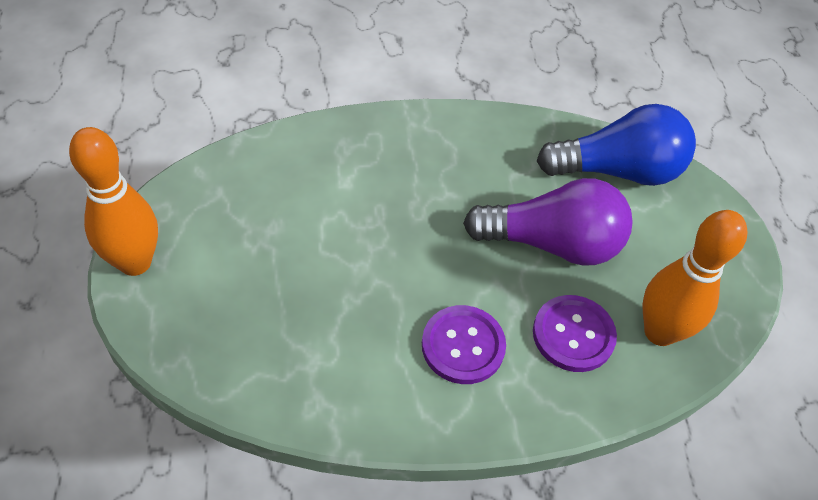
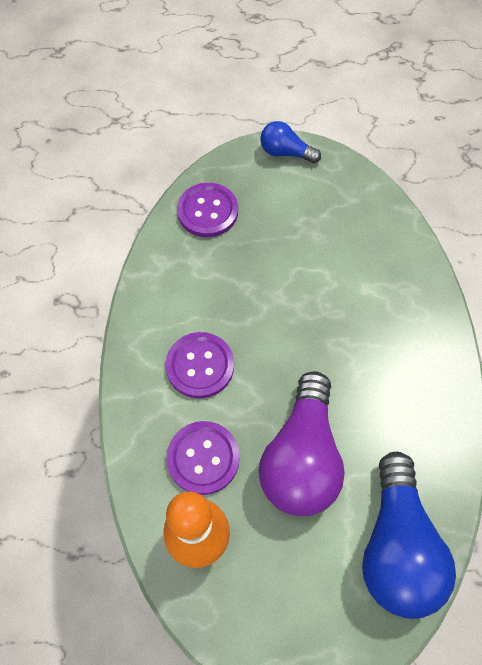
camera: 100 degrees right, 10 degrees up
(135, 262) = (285, 152): orange bowling pin -> blue light bulb
(231, 353) = (207, 211): none -> purple button

